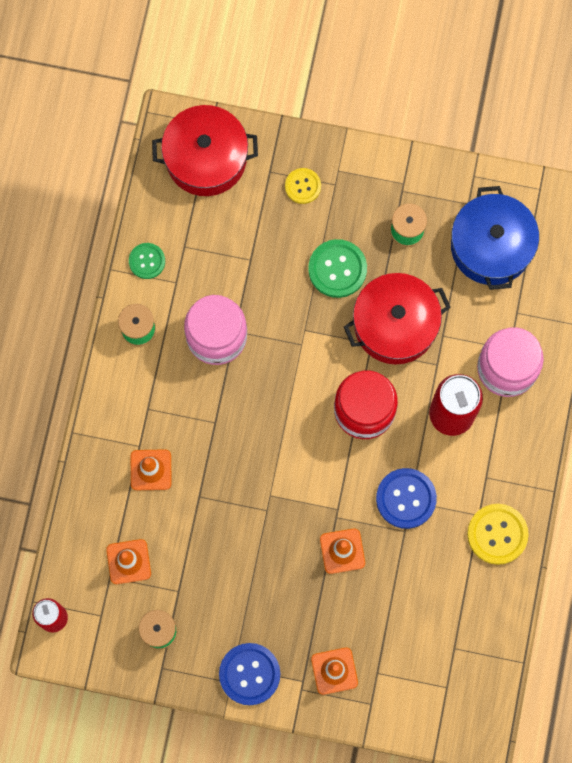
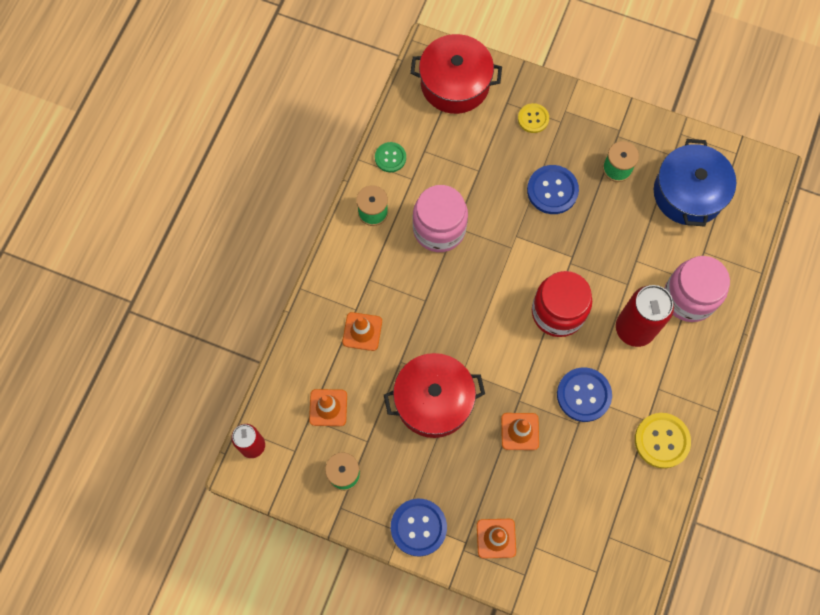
camera: 10 degrees right, 5 degrees down
(337, 269) = (552, 190): green button -> blue button
(395, 324) = (595, 244): red pot -> red pot (433, 400)

